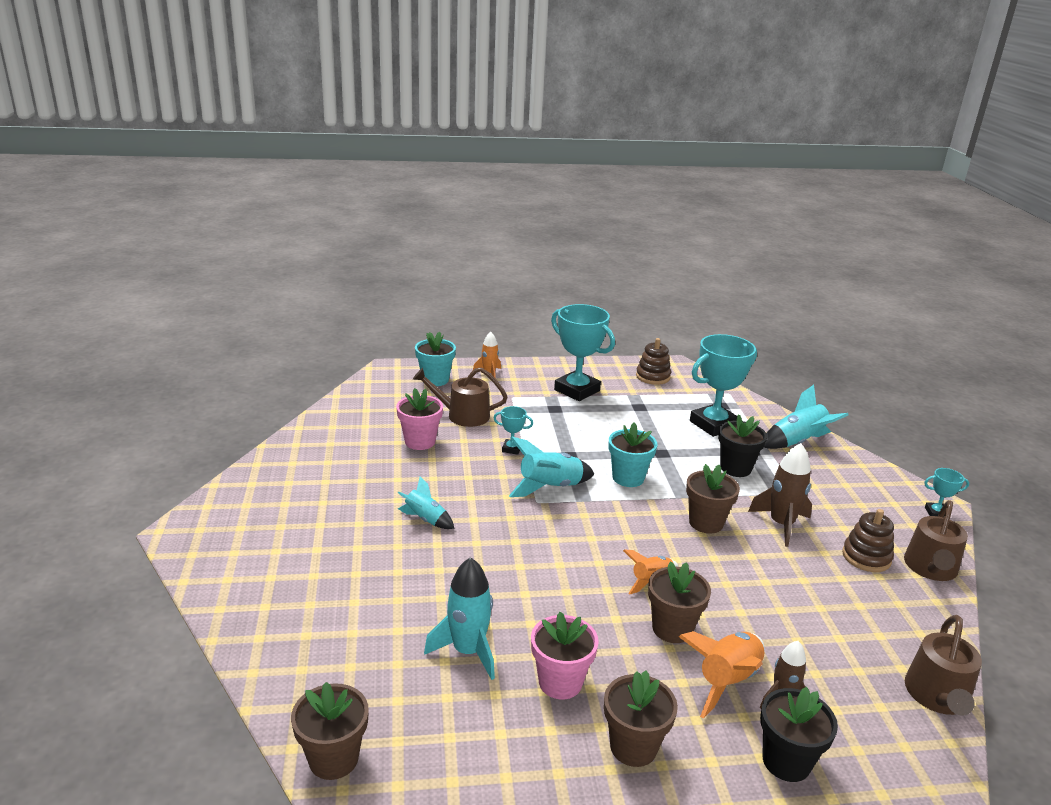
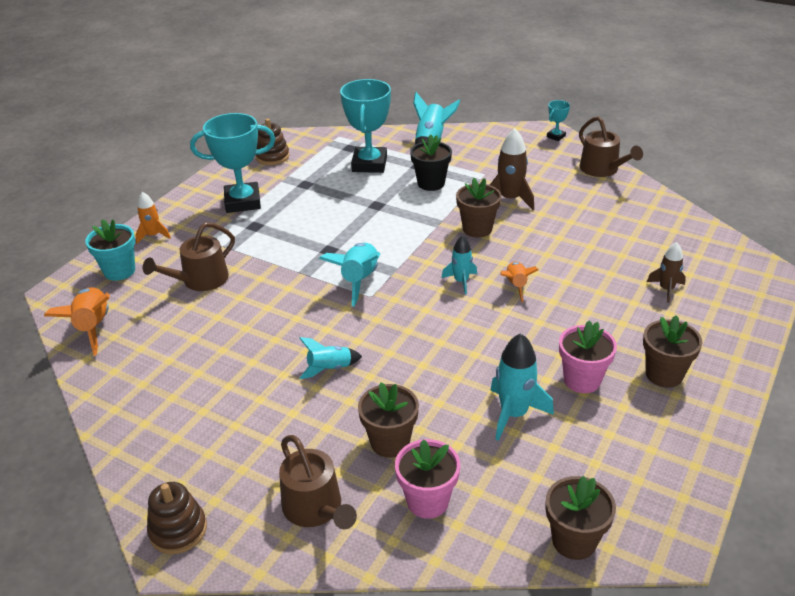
camera: 50 degrees left, 10 degrees up
(420, 442) = (210, 323): pink flower pot -> pink flower pot (427, 501)
(511, 449) = (284, 276): turquoise trophy -> none
(616, 544) = (461, 281): none -> turquoise rocket
(628, 478) = (389, 236): turquoise flower pot -> none
(672, 628) = (570, 301): brown flower pot -> brown flower pot (390, 442)
(726, 681) = (636, 303): orange rocket -> orange rocket (93, 327)
(786, 761) = (716, 316): black flower pot -> none
(866, 557) = (571, 185): brown stacking toy -> brown stacking toy (178, 530)
(937, 697) = (705, 231): brown watering can -> brown watering can (315, 508)

